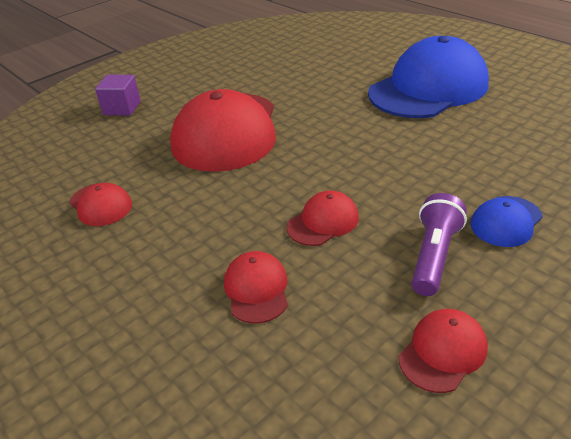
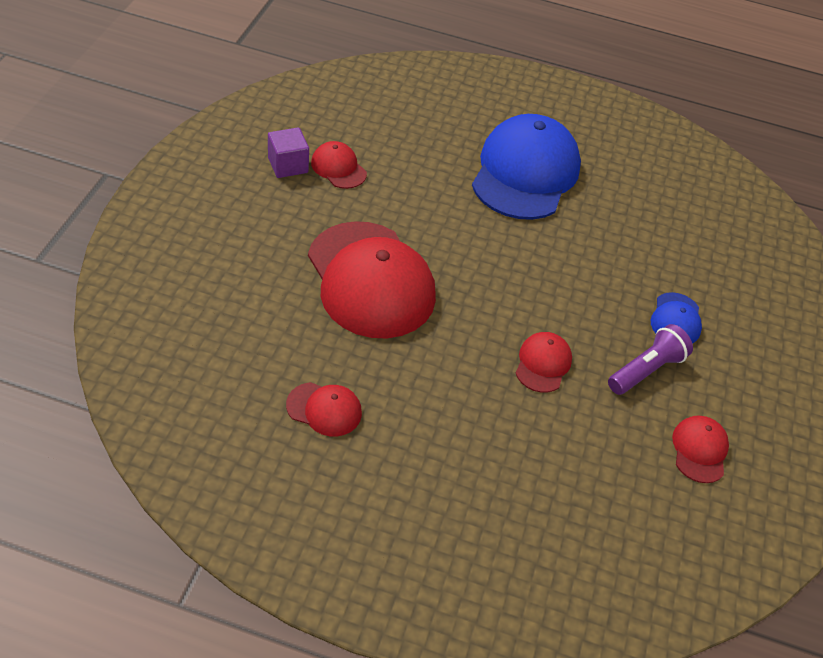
camera: 40 degrees left, 10 degrees up
(122, 108) = (220, 274): purple cube -> purple cube (288, 165)
(256, 289) = (540, 448): red cap -> red cap (338, 168)
(434, 256) = (646, 370): purple flashlight -> purple flashlight turned 60 degrees clockwise

